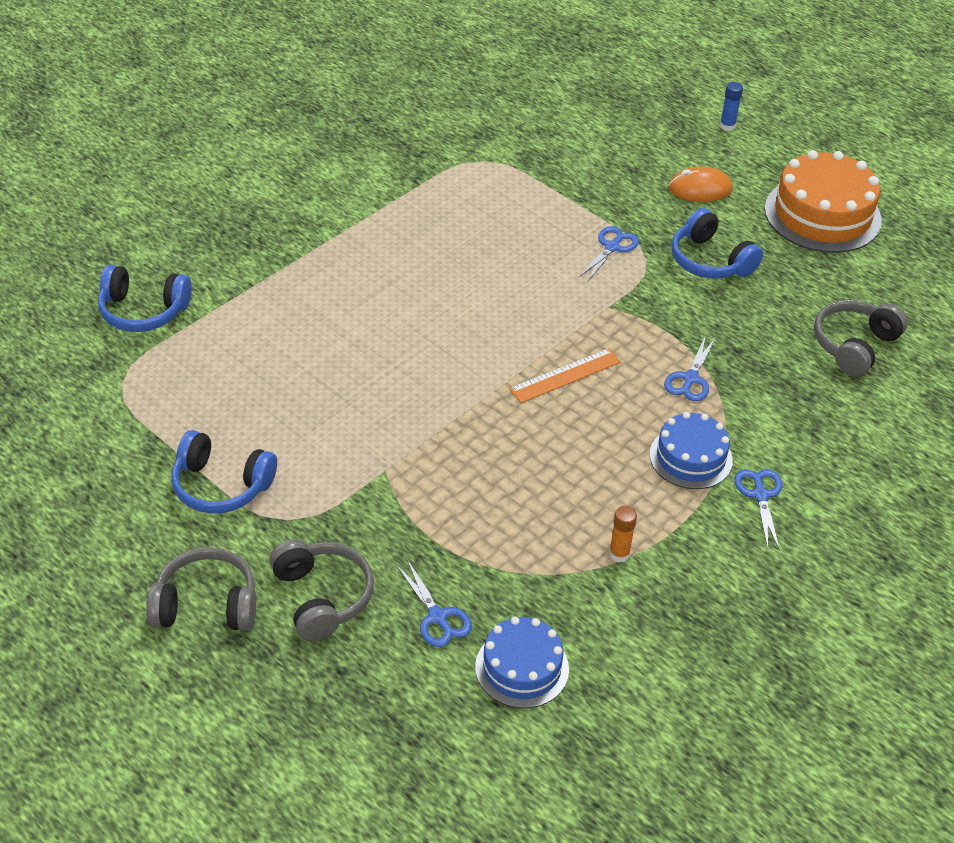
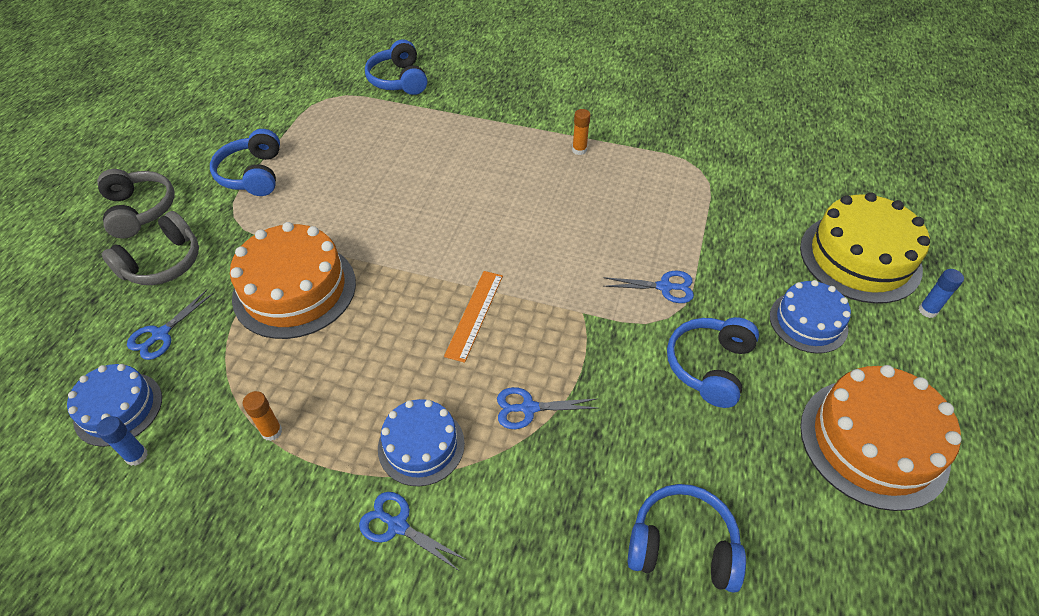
camera: 65 degrees right, 5 degrees up
(392, 223) = (579, 150): none -> orange glue stick
(444, 494) = (294, 289): none -> orange cake
(565, 375) = (474, 314): orange ruler -> orange ruler turned 75 degrees clockwise
(591, 661) = (136, 456): none -> blue glue stick
(654, 129) = (860, 258): none -> yellow cake
(700, 189) = (808, 322): orange mouse -> blue cake
(760, 495) = (398, 525): blue scissors -> blue scissors turned 120 degrees counterclockwise
(854, 345) = (682, 545): grey headphones -> blue headphones

